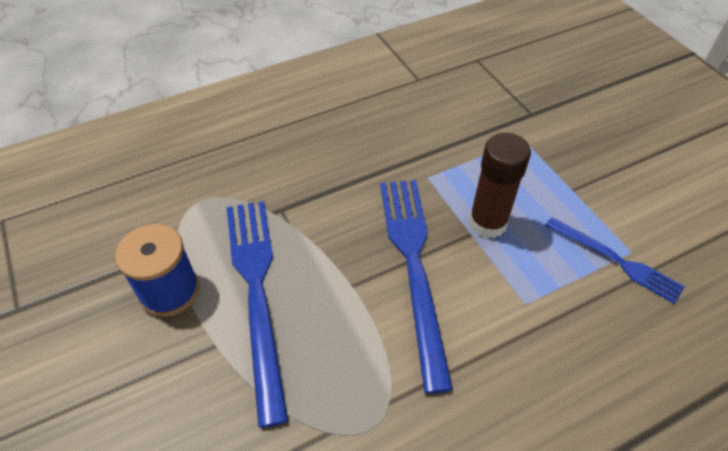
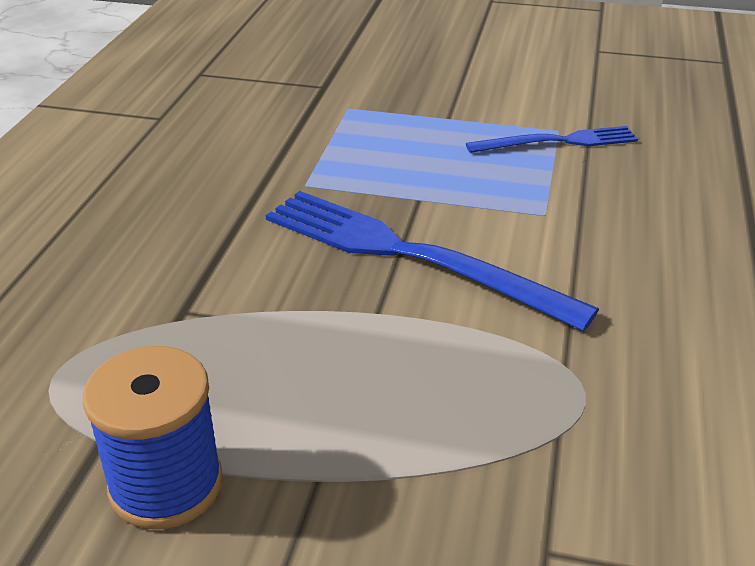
camera: 50 degrees left, 15 degrees down
(256, 292) = (284, 397): blue fork -> none
(487, 223) = (420, 182): brown glue stick -> none

